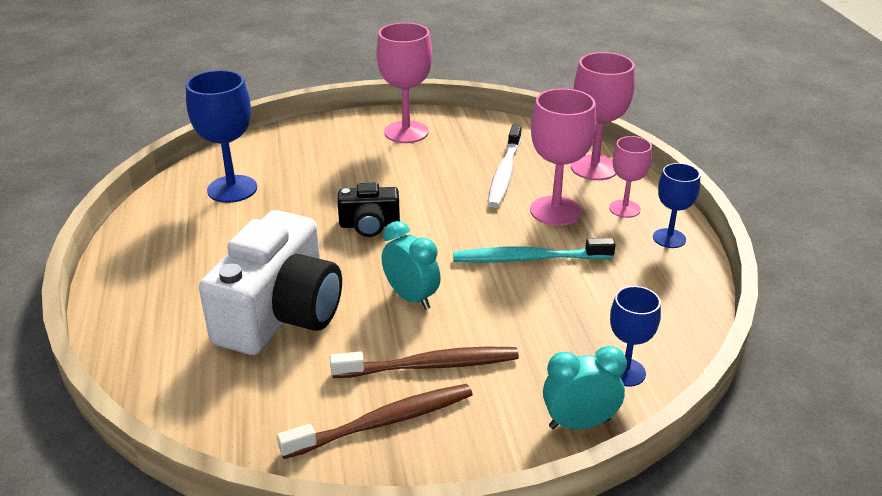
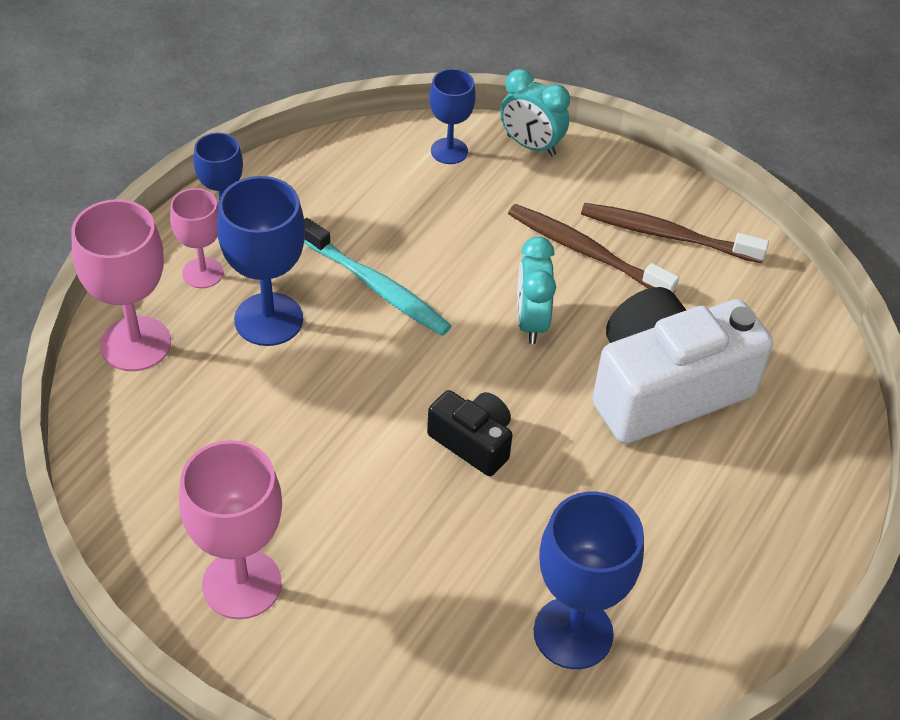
camera: 140 degrees left, 15 degrees up
(504, 173) = (237, 410): white toothbrush -> none
(555, 211) = (268, 319): pink goblet -> blue goblet

